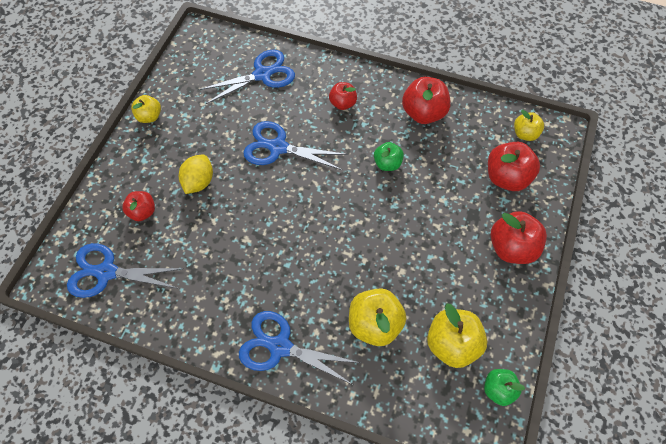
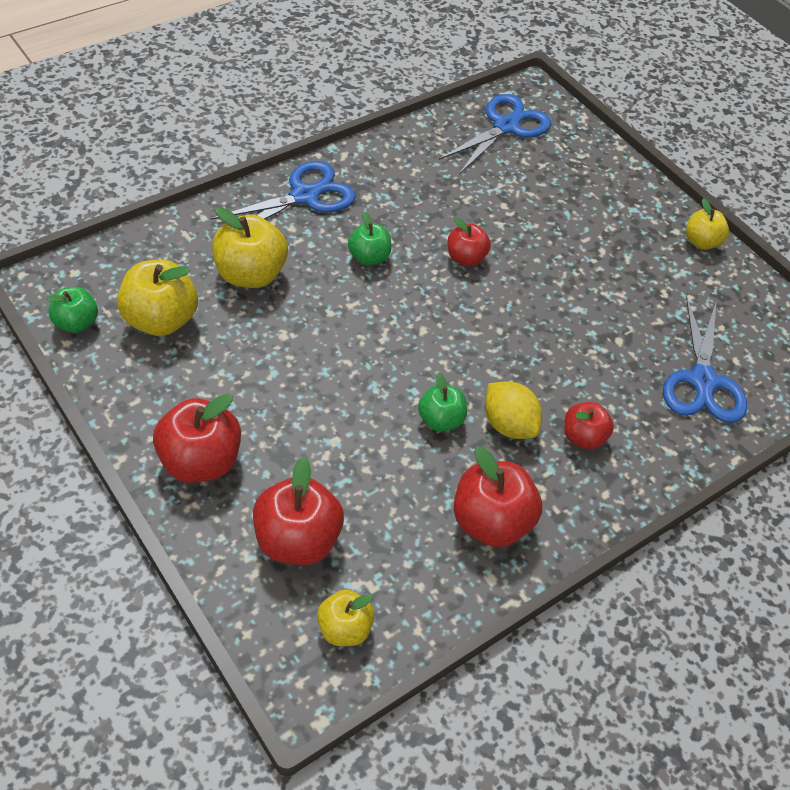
camera: 120 degrees right, 10 degrees down
(142, 212) = (559, 178): red apple -> red apple (466, 258)
(199, 182) = (564, 236): yellow lemon -> yellow lemon (508, 425)
(278, 147) = (559, 328): blue scissors -> none
(303, 270) = (369, 257): none -> green apple

